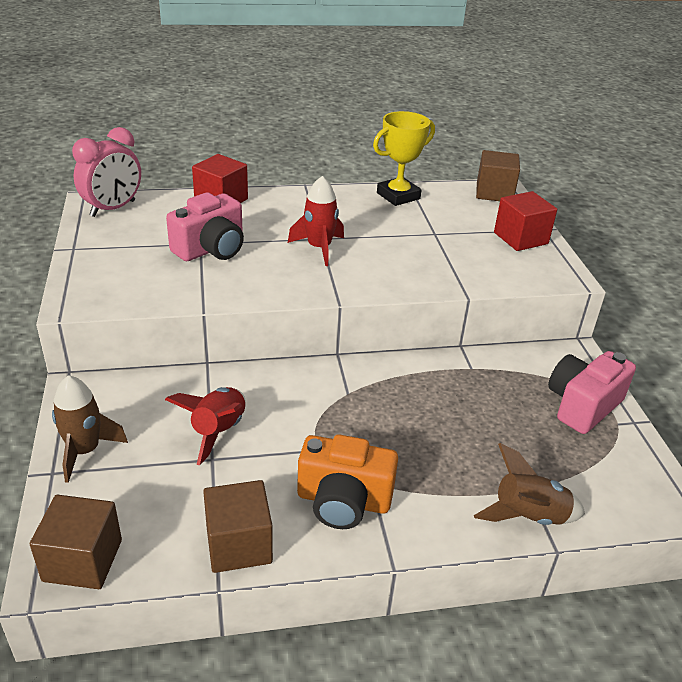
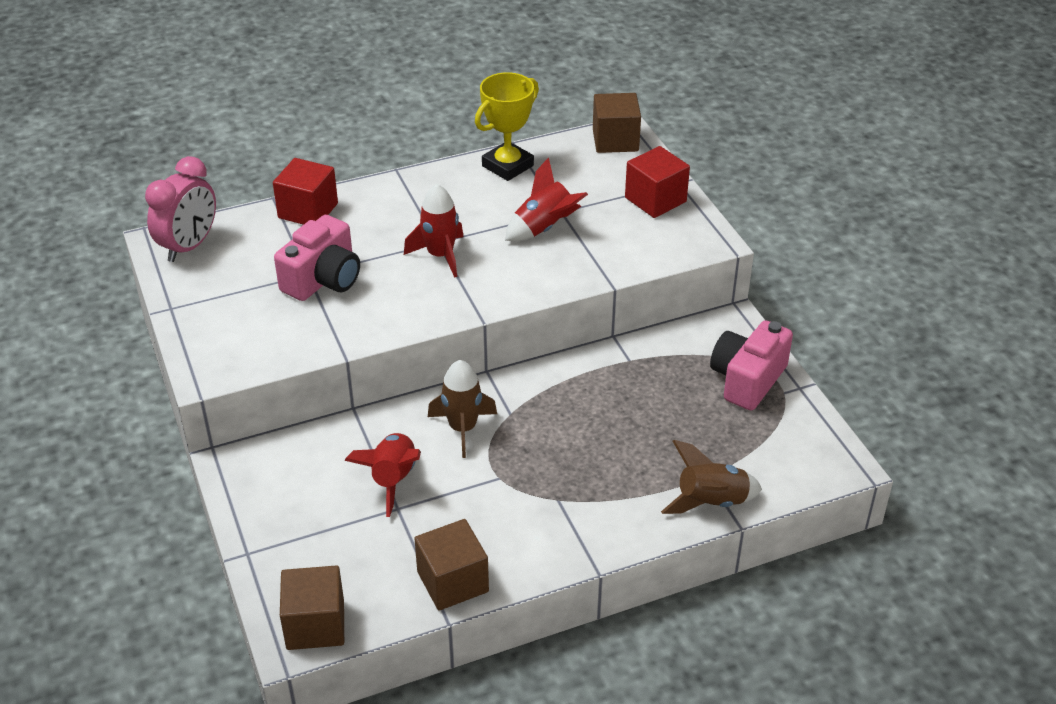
camera: 10 degrees left, 5 degrees up
(84, 451) = (269, 526): brown rocket -> brown rocket (462, 428)
(343, 501) = (537, 523): orange camera -> none
(417, 243) = (544, 228): none -> red rocket

